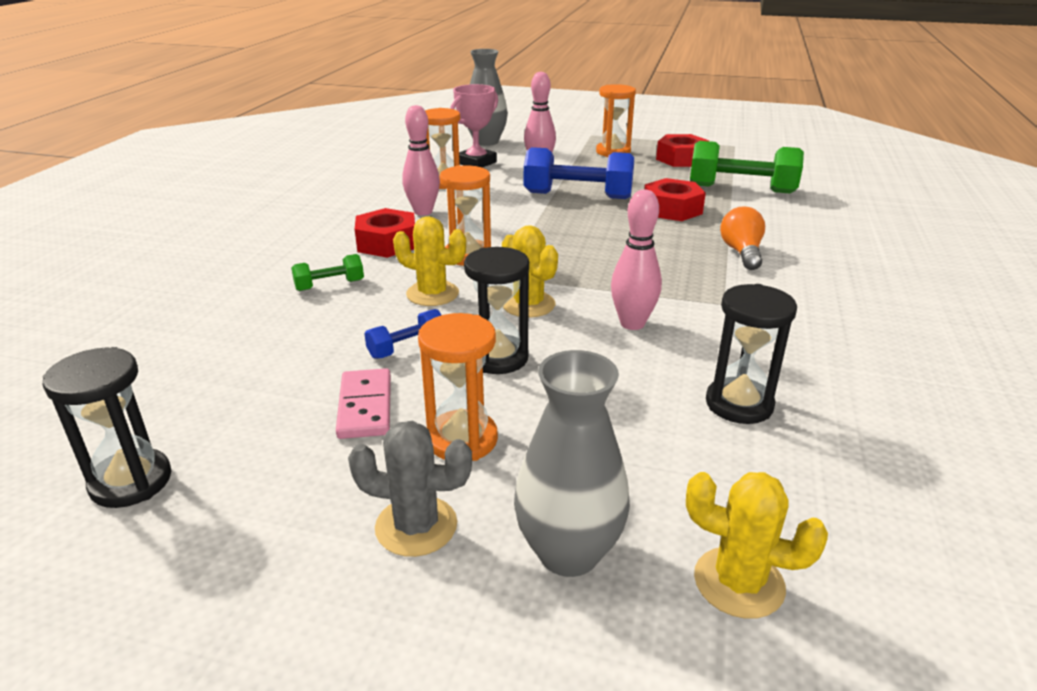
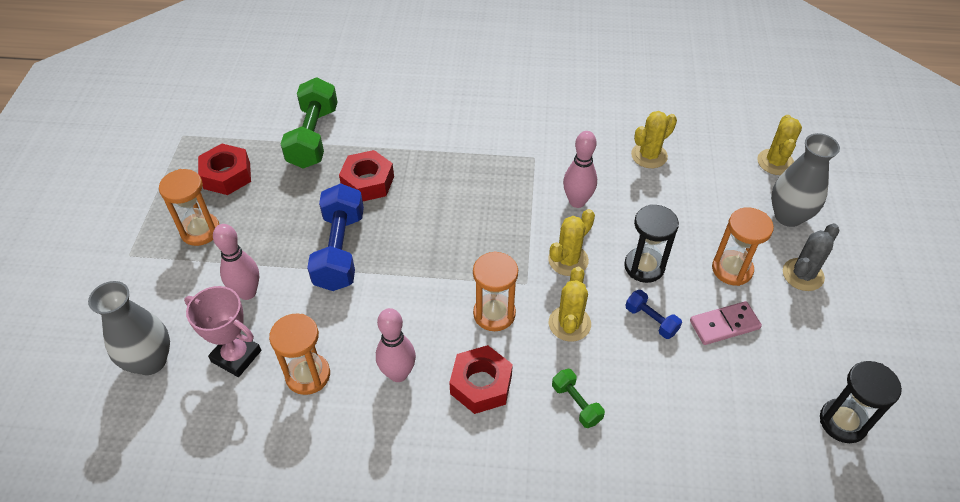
camera: 100 degrees left, 20 degrees up
(416, 526) = (803, 275): grey cactus -> grey cactus turned 45 degrees clockwise
(739, 404) = (649, 155): black hourglass -> yellow cactus
(741, 253) = (451, 144): orange light bulb -> none

